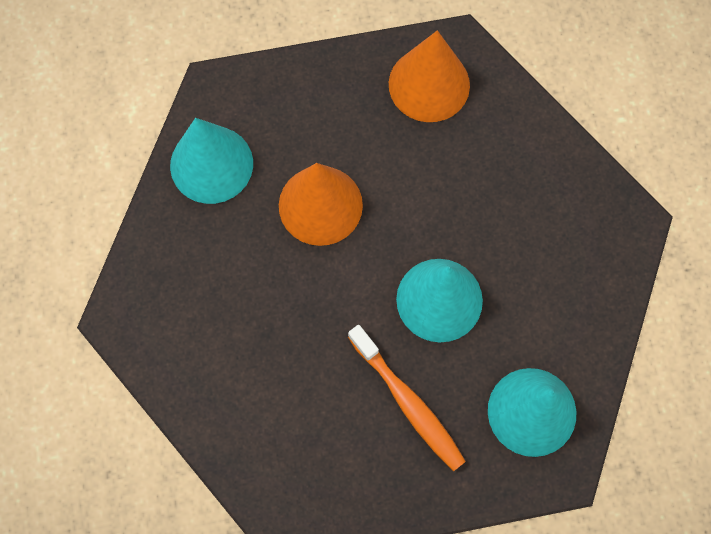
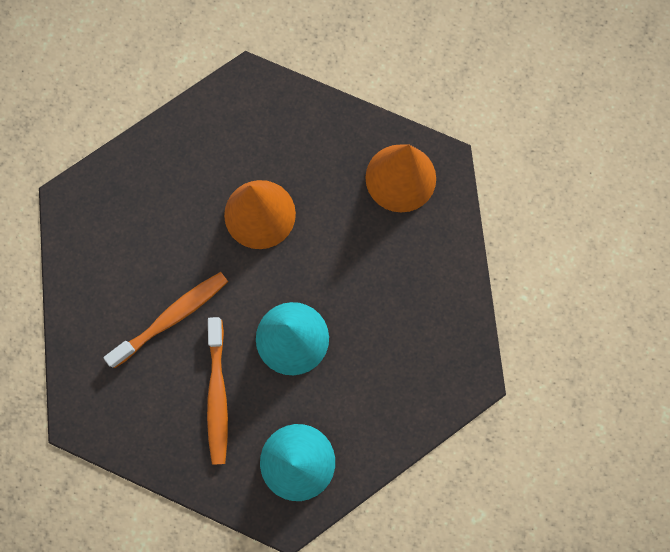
camera: 35 degrees right, 5 degrees up
(211, 164) = (206, 134): turquoise cone -> none
(308, 360) = (172, 317): none -> orange toothbrush

